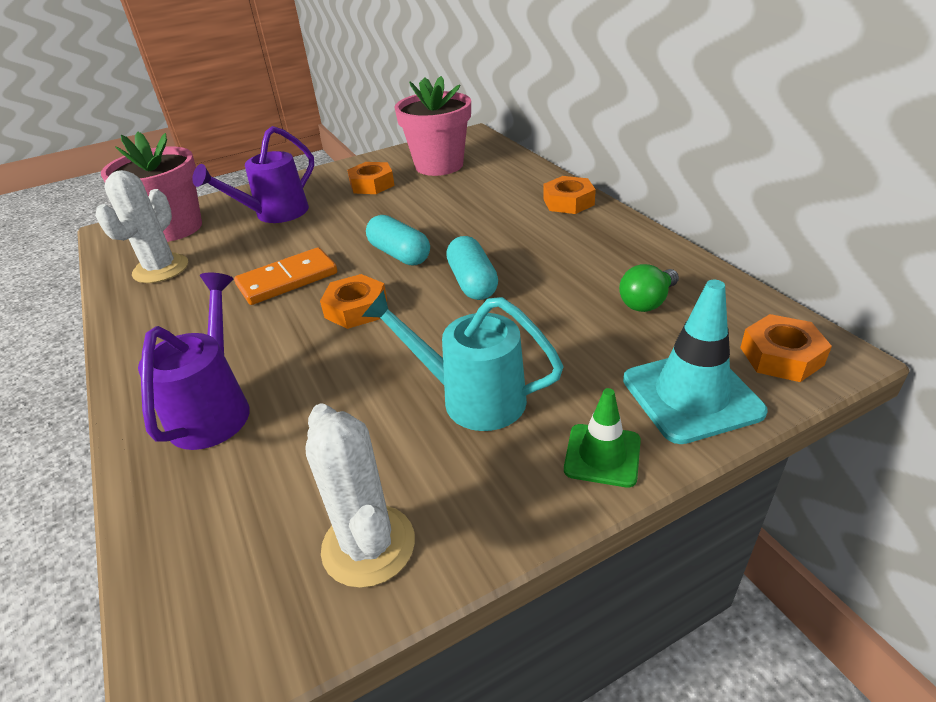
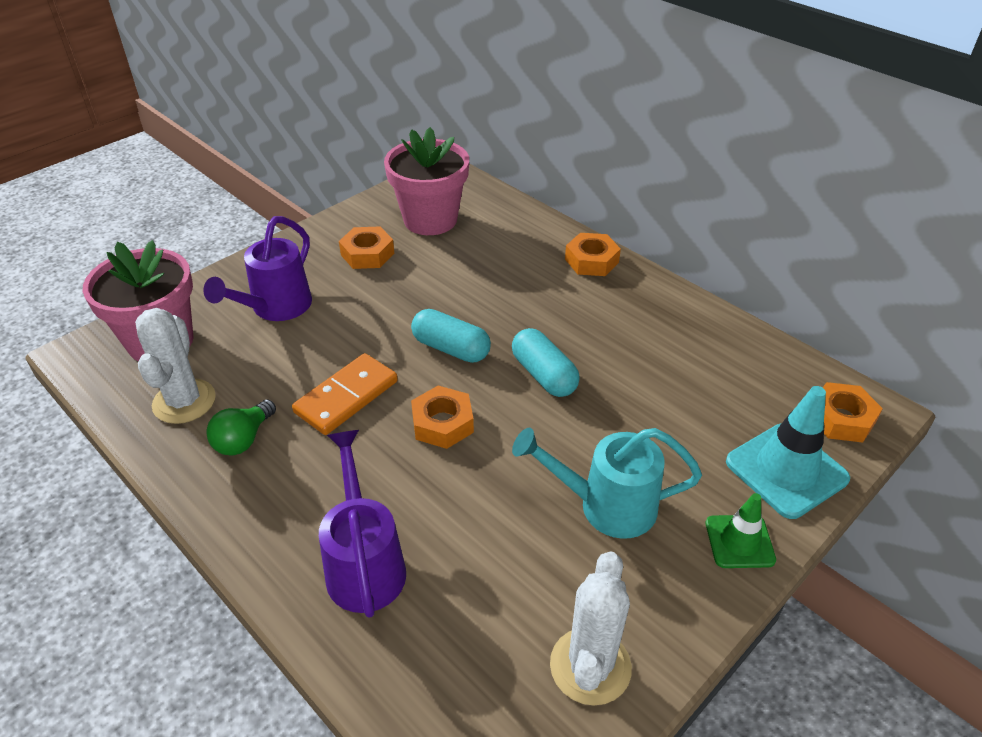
camera: 20 degrees left, 5 degrees up
(368, 545) = (590, 666): white cactus -> white cactus turned 60 degrees clockwise
(647, 302) = (714, 377): green light bulb -> green light bulb (243, 439)

